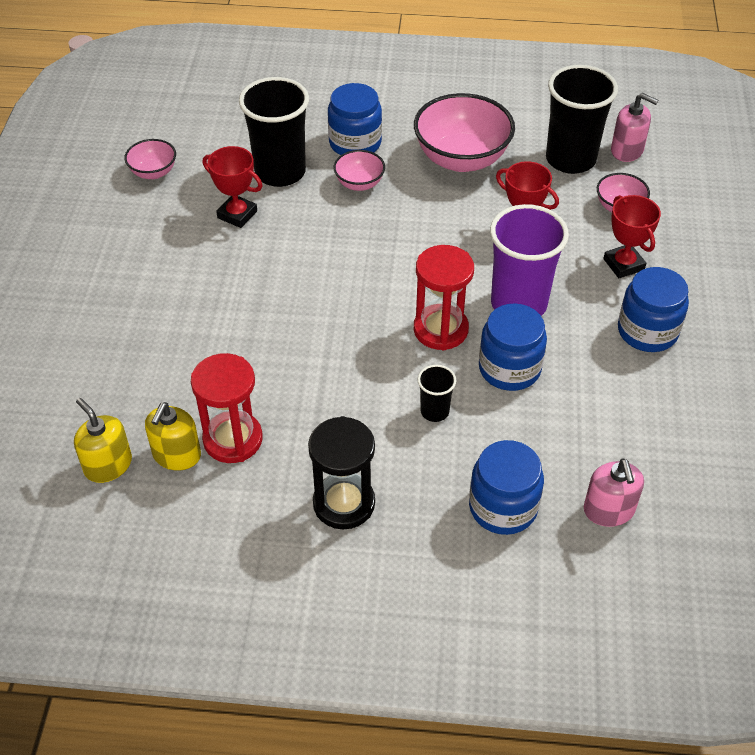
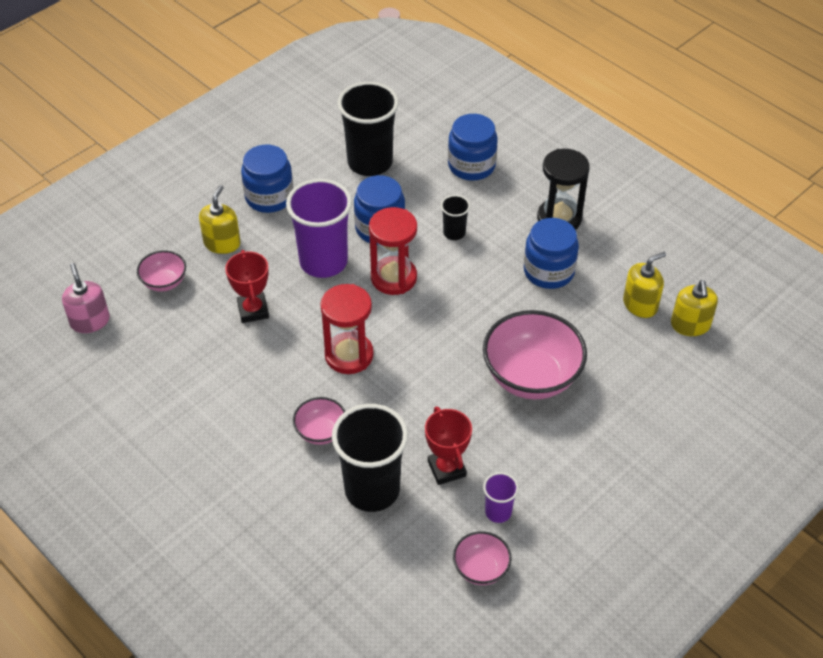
camera: 140 degrees left, 0 degrees up
(170, 210) = (498, 512): none -> purple cup
(233, 439) = (596, 292): red hourglass -> red hourglass (349, 355)
(355, 143) = (279, 477): blue jar -> blue jar (548, 271)
(461, 159) = (216, 400): pink bowl -> pink bowl (531, 377)
(570, 159) = (140, 342): black cup -> black cup (370, 162)
(608, 510) = (417, 132): pink soap dispenser -> none
(623, 264) = (222, 243): red trophy -> yellow soap dispenser

